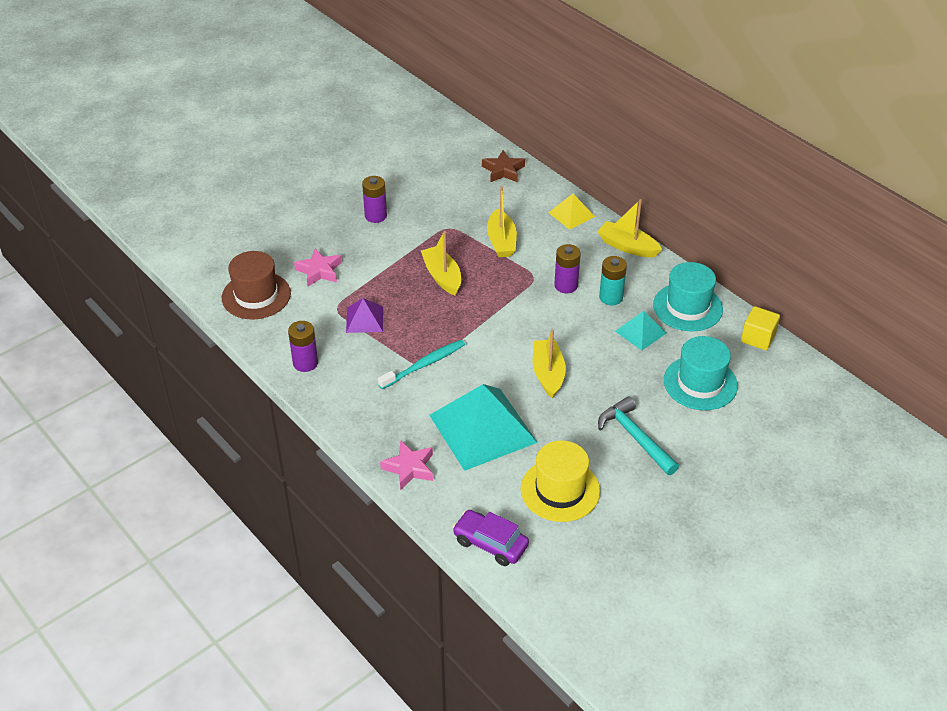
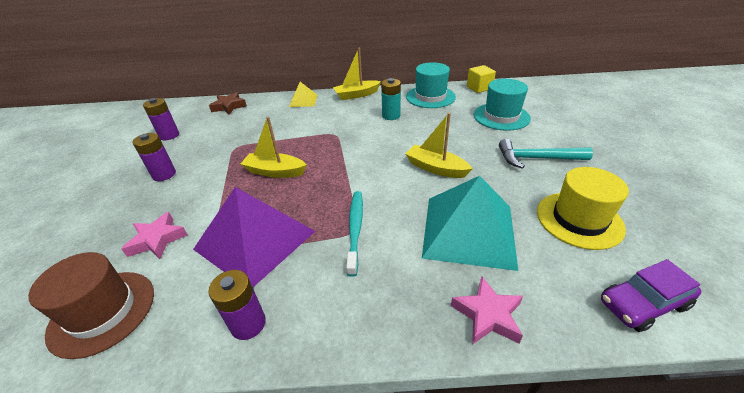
camera: 50 degrees left, 5 degrees down
(364, 319) = (255, 240): purple pyramid -> purple pyramid, size x2.05
(501, 241) = (284, 132): yellow boat -> none
(566, 285) = (359, 126): purple battery -> purple battery (169, 135)
(640, 332) = (434, 118): turquoise pyramid -> none

